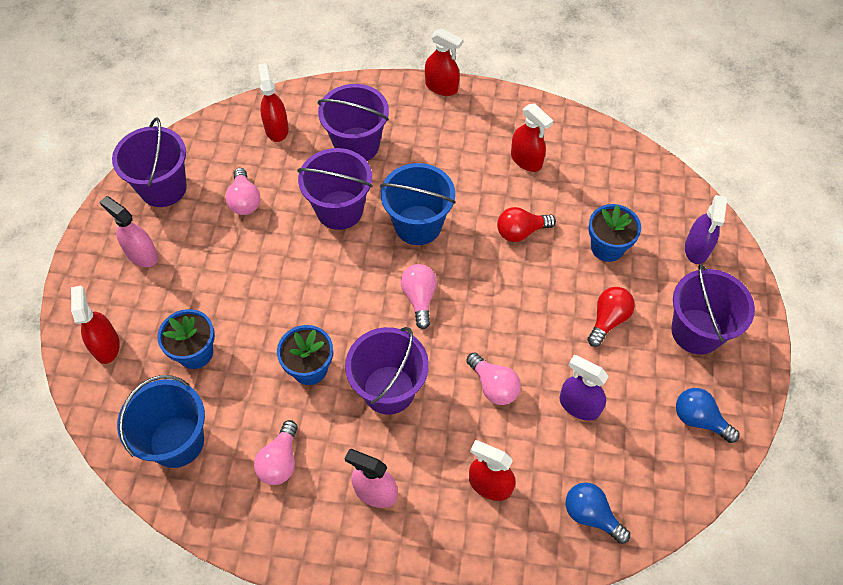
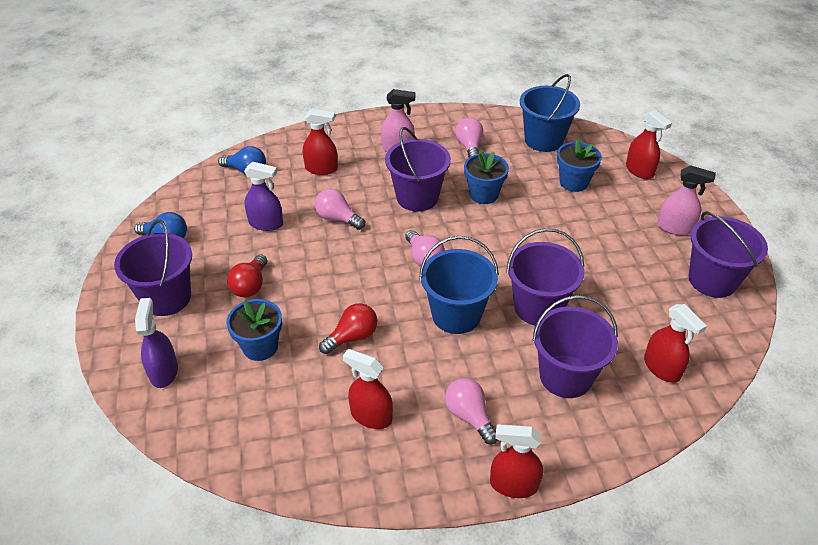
camera: 160 degrees right, 15 degrees down
(244, 201) = (631, 290): pink light bulb -> pink light bulb (469, 416)

